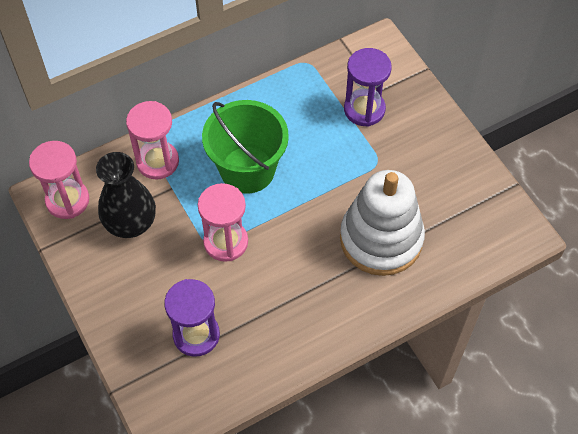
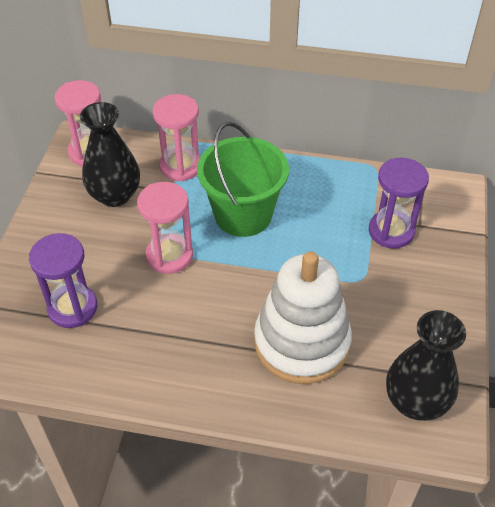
camera: 40 degrees right, 10 degrees down
(486, 225) = (415, 401): none -> black vase

